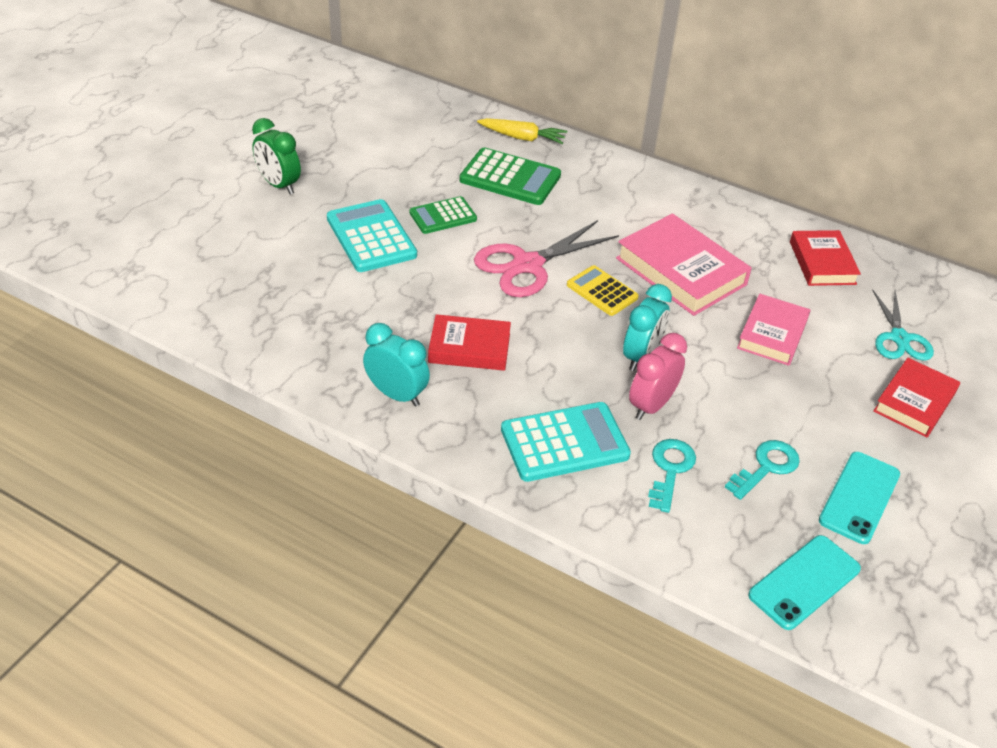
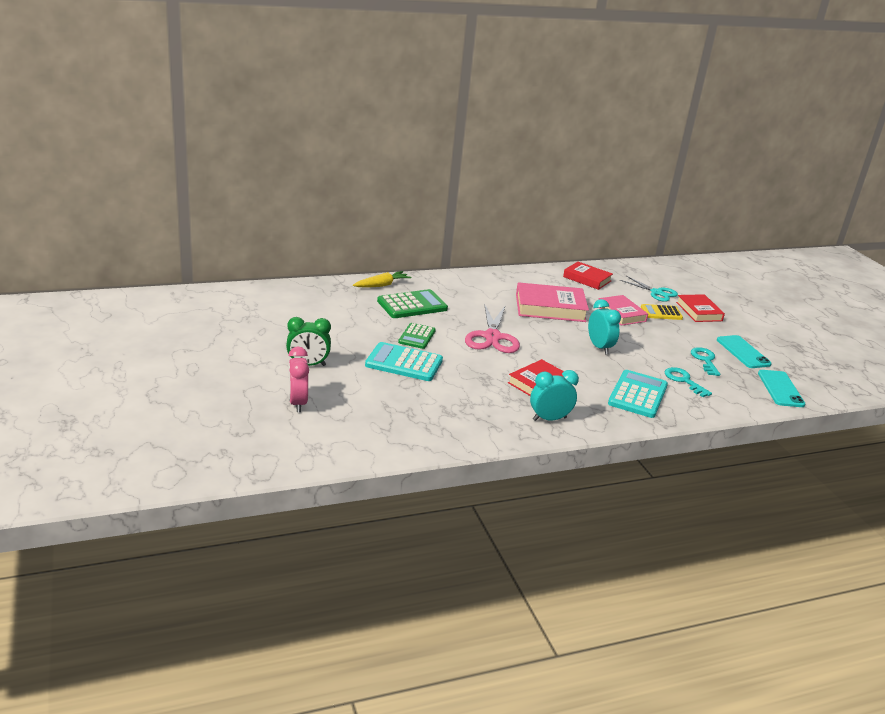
camera: 50 degrees left, 15 degrees down
(602, 291) = (539, 331): yellow calculator -> yellow calculator (661, 313)
(651, 405) = (636, 363): pink clock -> pink clock (297, 403)

